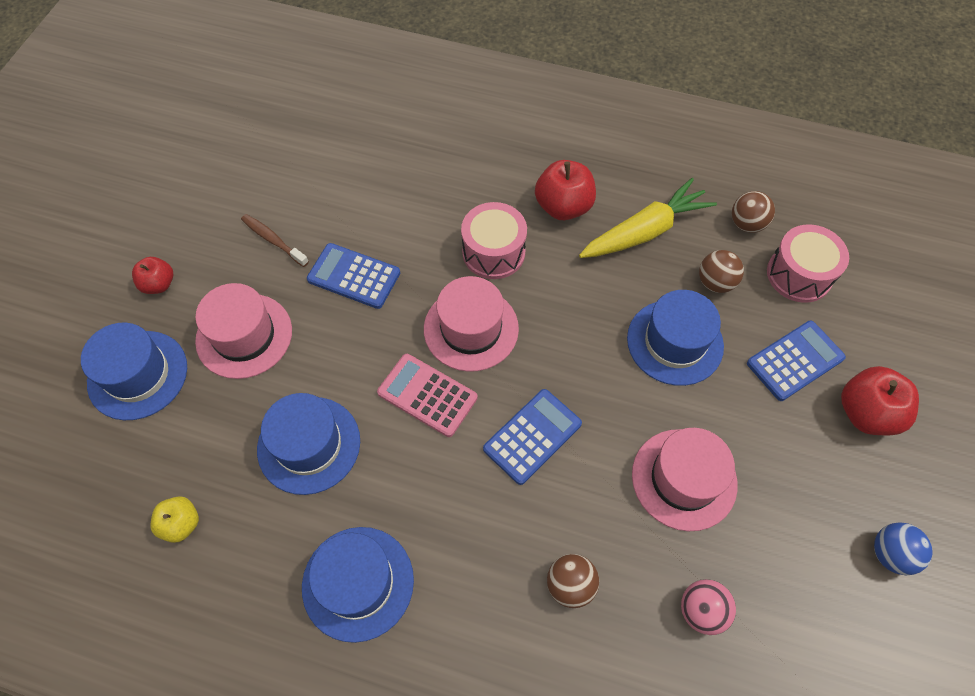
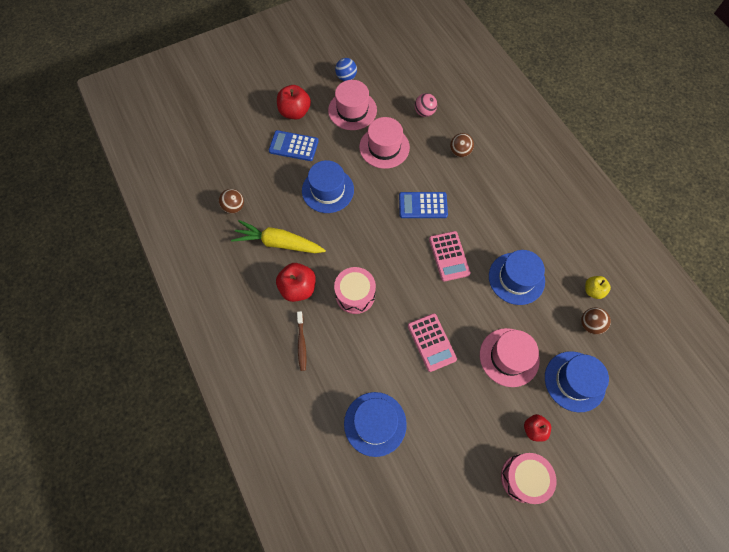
camera: 135 degrees left, 5 degrees up
(273, 240) = (455, 402): brown toothbrush -> brown toothbrush (301, 343)
(354, 276) = (431, 342): blue calculator -> pink calculator
(358, 583) = (536, 212): blue hat -> blue hat (375, 423)
(471, 329) = (403, 268): pink hat -> pink hat (352, 110)
(715, 282) = (281, 197): brown ball -> brown ball (590, 324)
(799, 274) = (245, 170): pink drum -> pink drum (523, 478)

